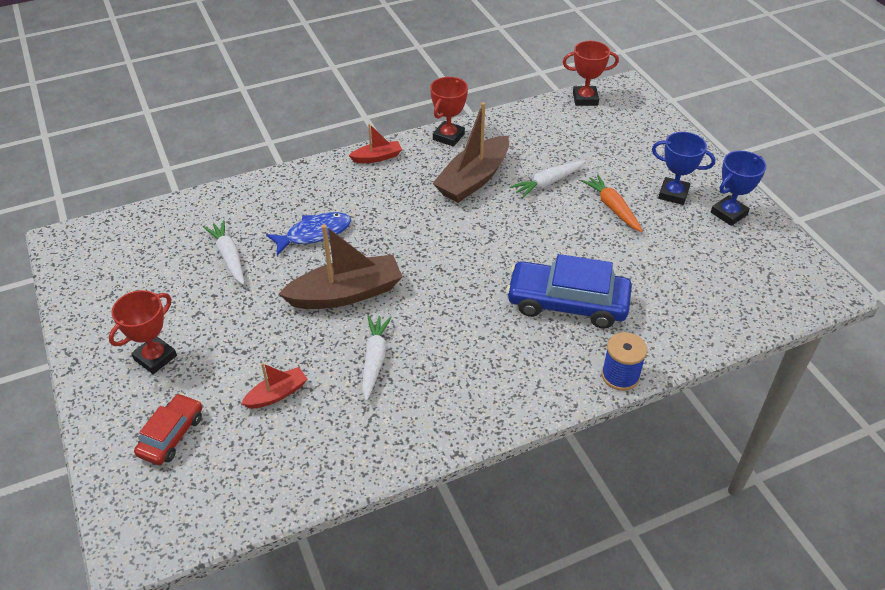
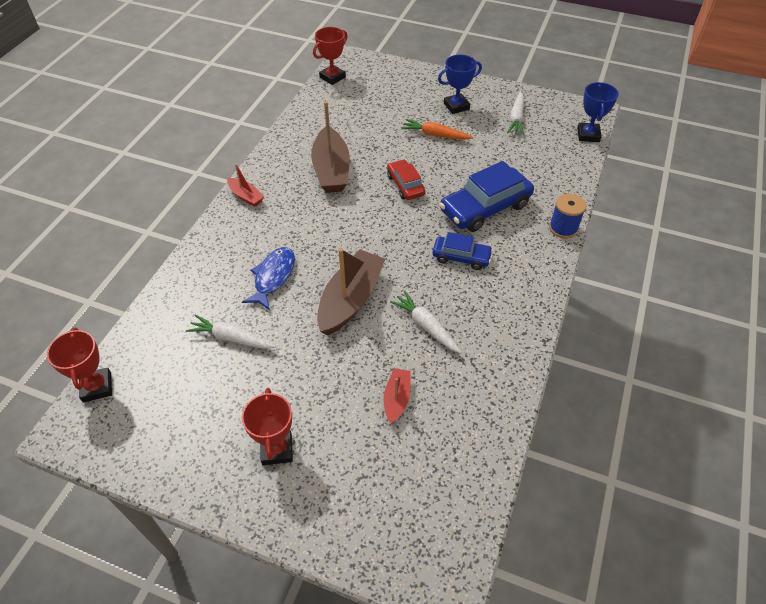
camera: 45 degrees left, 5 degrees up
(171, 435) = (365, 488): red car -> red car (405, 185)
(377, 157) = (246, 196): red boat -> red boat turned 105 degrees clockwise
(448, 137) = (277, 152): red trophy -> red trophy (97, 387)
(483, 328) = (461, 257): none -> blue car
(548, 183) = (380, 143): white carrot -> white carrot (516, 118)
(728, 213) = (497, 100): blue trophy -> blue trophy (588, 135)

